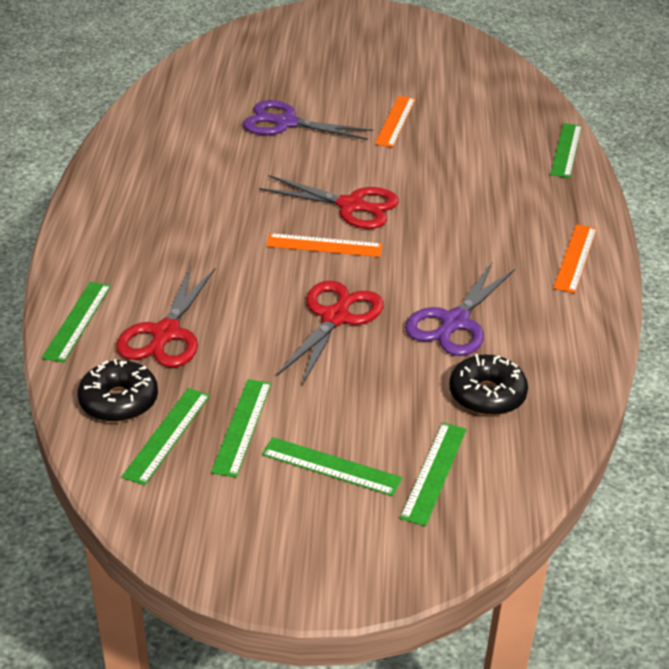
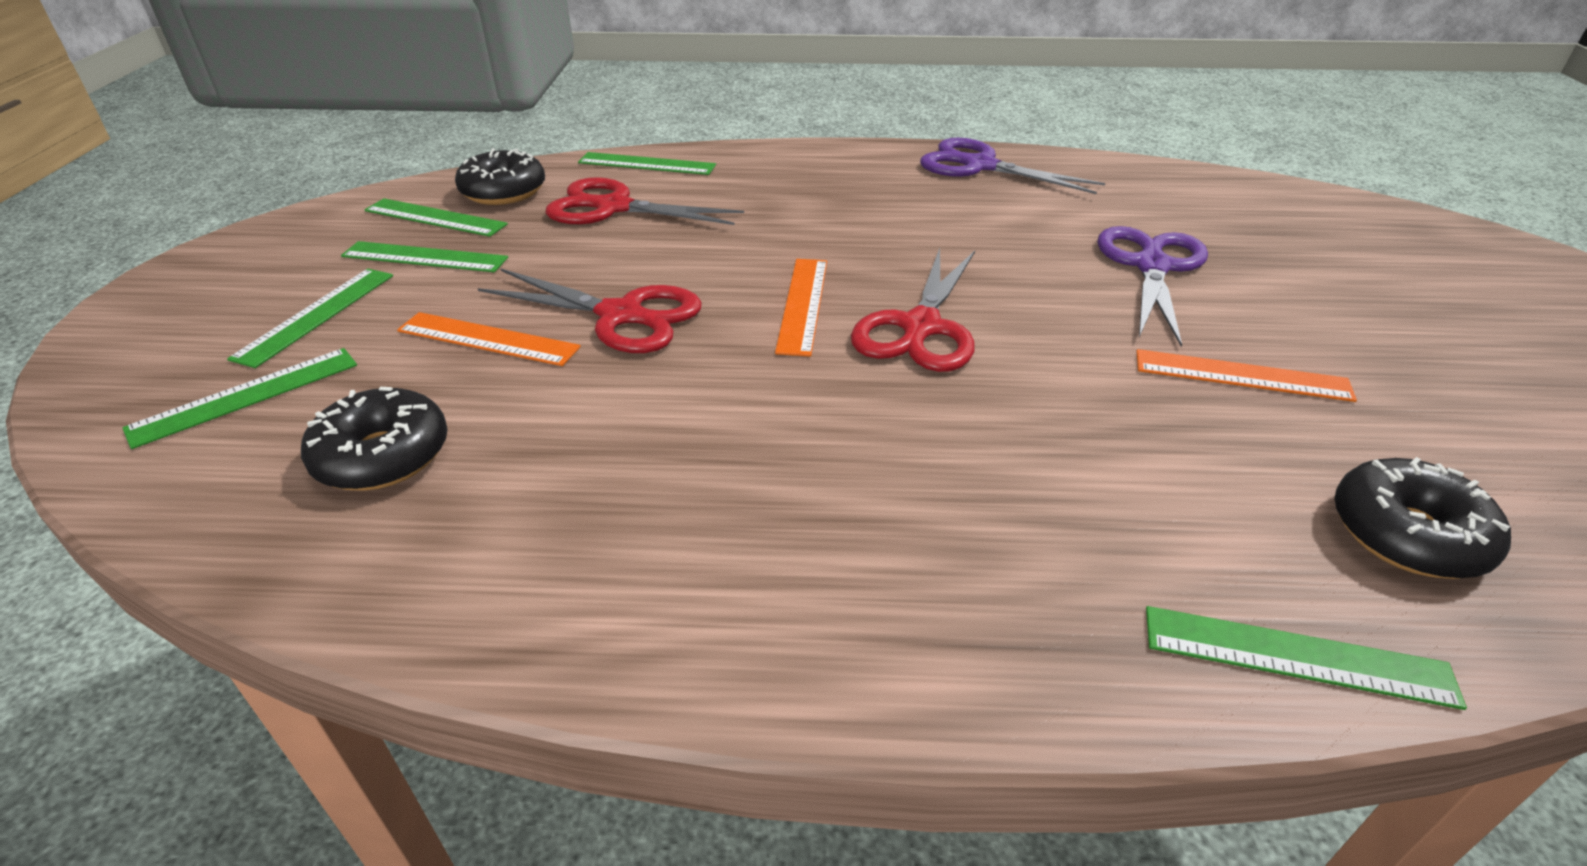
camera: 90 degrees right, 0 degrees up
(434, 472) = (246, 396): green ruler -> green ruler turned 60 degrees counterclockwise
(454, 323) = (583, 427): purple scissors -> purple scissors (978, 165)
(500, 112) = (1407, 534): none -> black donut
(575, 258) = (784, 621): orange ruler -> orange ruler (488, 339)

